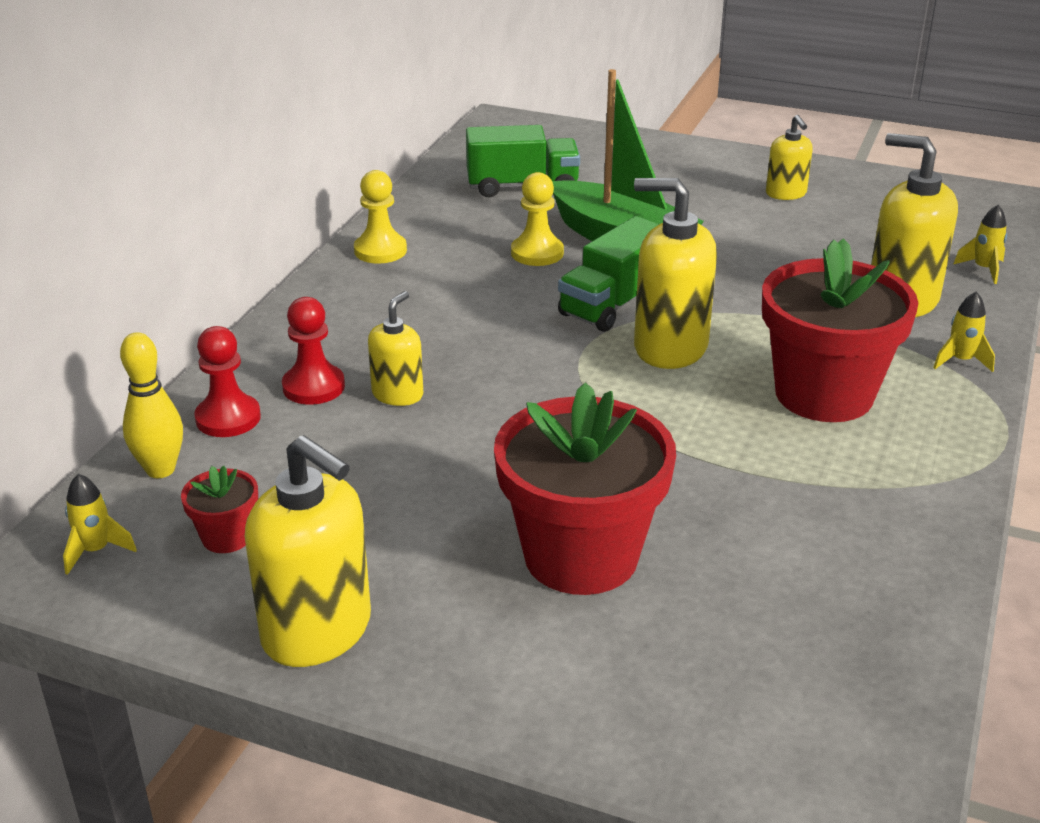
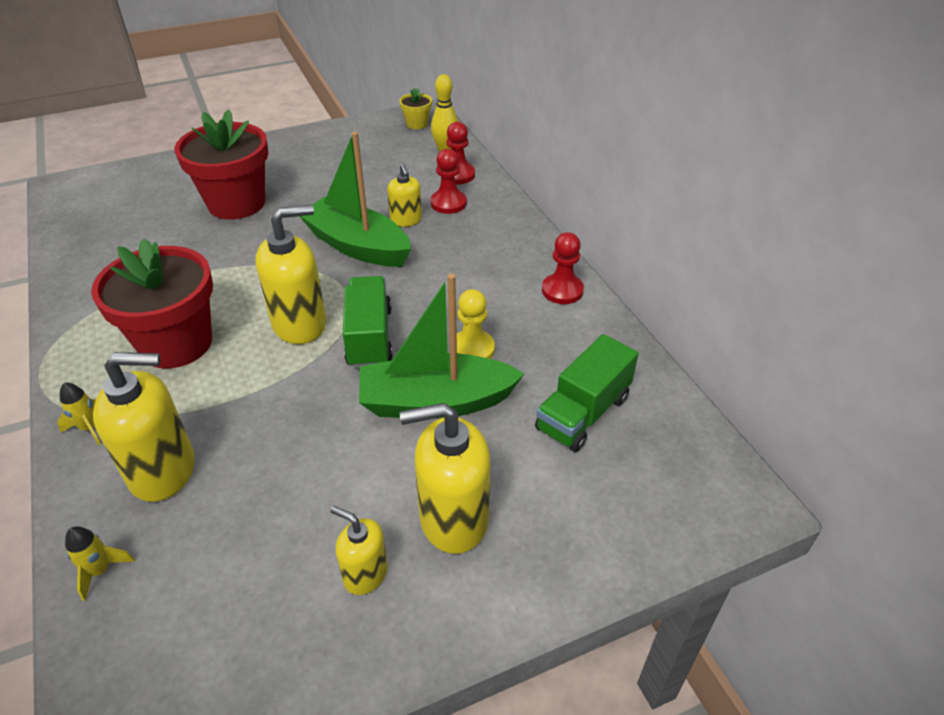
camera: 135 degrees right, 10 degrees up
(96, 551) = (417, 124): yellow rocket -> yellow flower pot
(226, 537) = (381, 146): red flower pot -> none
(317, 631) = (306, 142): yellow soap dispenser -> yellow soap dispenser (453, 519)
(380, 250) = (562, 290): yellow pawn -> red pawn
(501, 395) = (357, 246): none -> green boat

